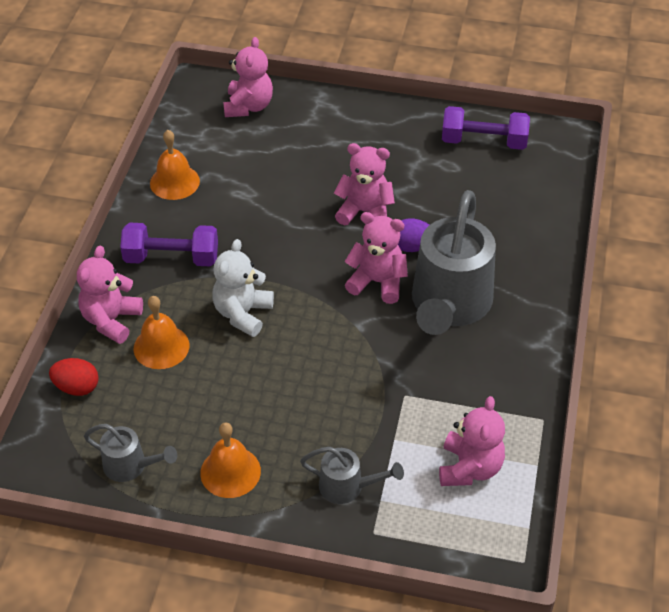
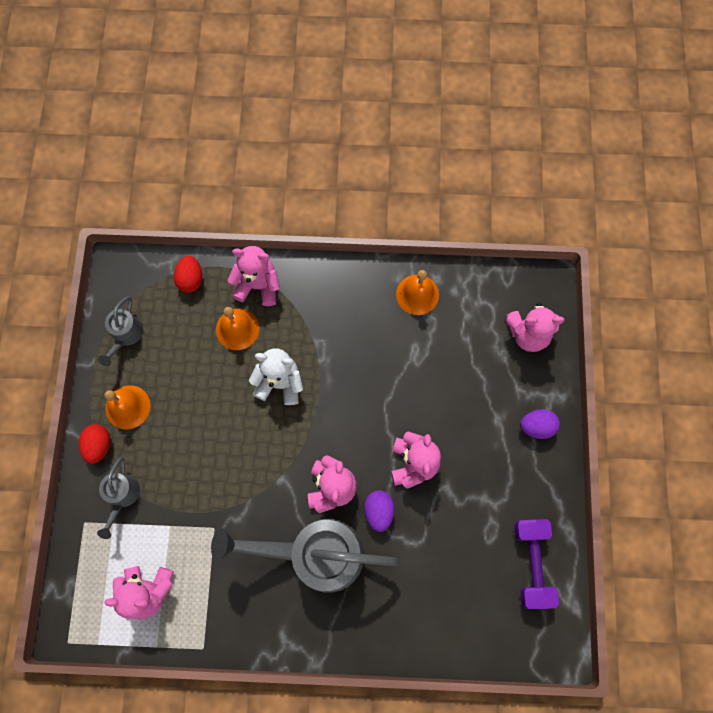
camera: 80 degrees right, 25 degrees up
(171, 258) = (330, 314): purple dumbbell -> none
(274, 508) = (99, 445): none -> red egg
(348, 116) = (536, 426): none -> purple egg

